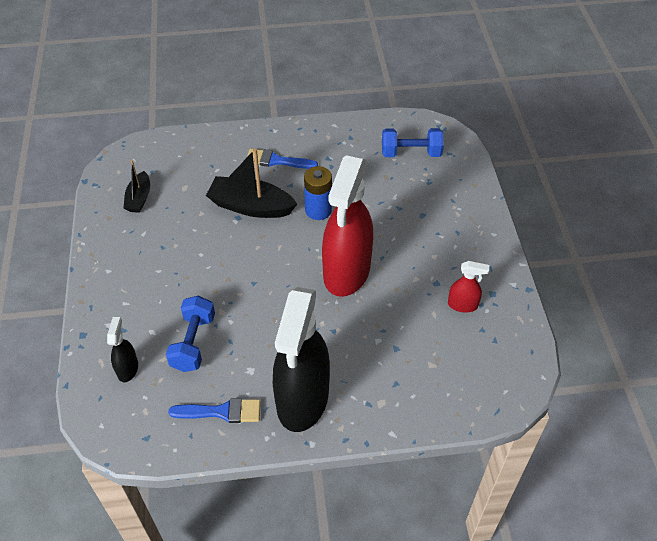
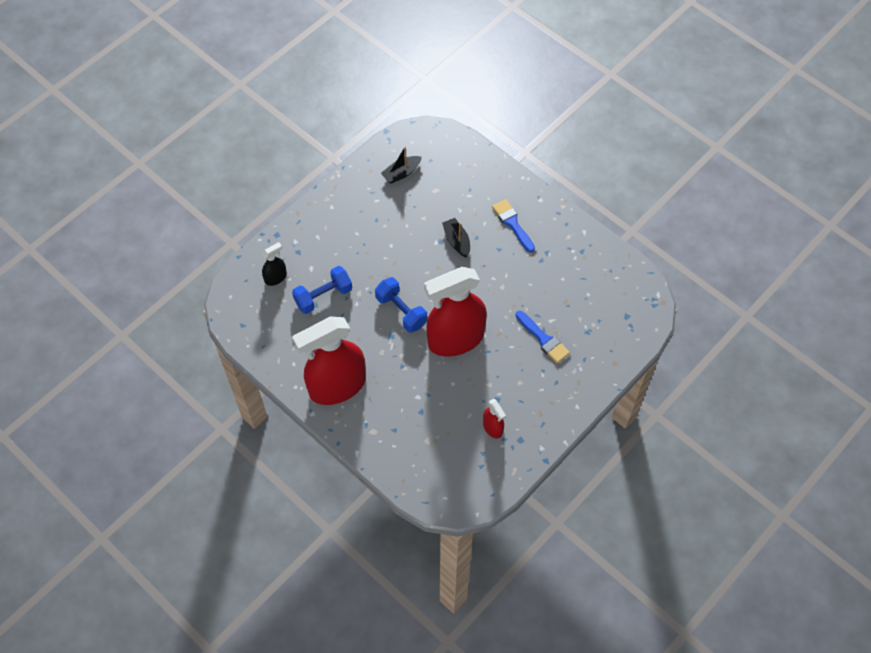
camera: 50 degrees right, 10 degrees up
(221, 412) = (291, 349): blue brush -> blue brush (543, 339)
(251, 206) = (457, 241): black boat -> black boat, size x0.59
(302, 399) = (337, 386): black spray bottle -> red spray bottle
(318, 210) = (492, 283): blue battery -> none
(411, 153) = (605, 300): blue dumbbell -> blue dumbbell (401, 311)

